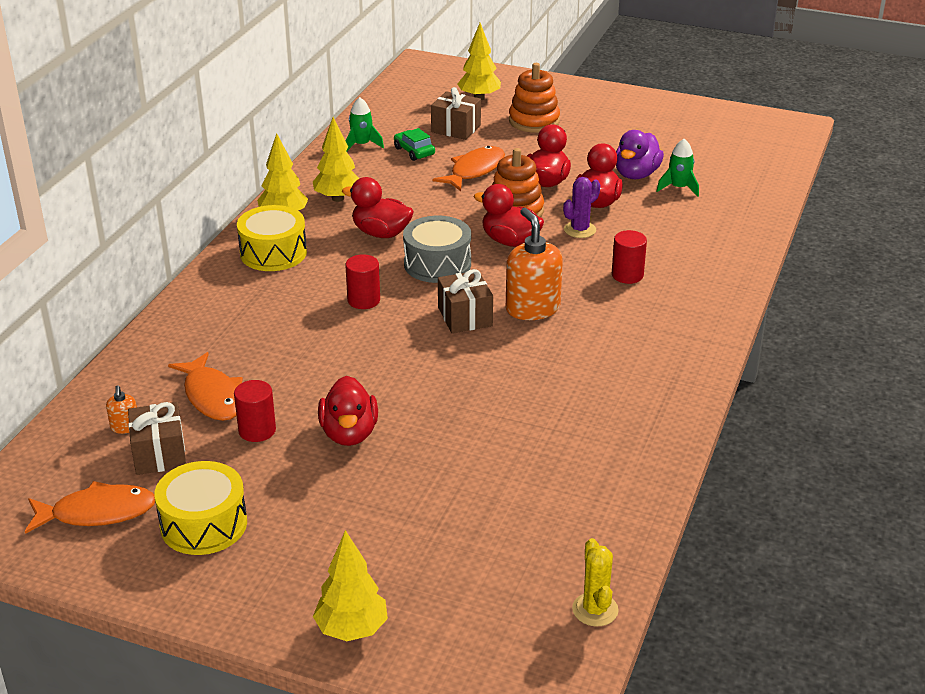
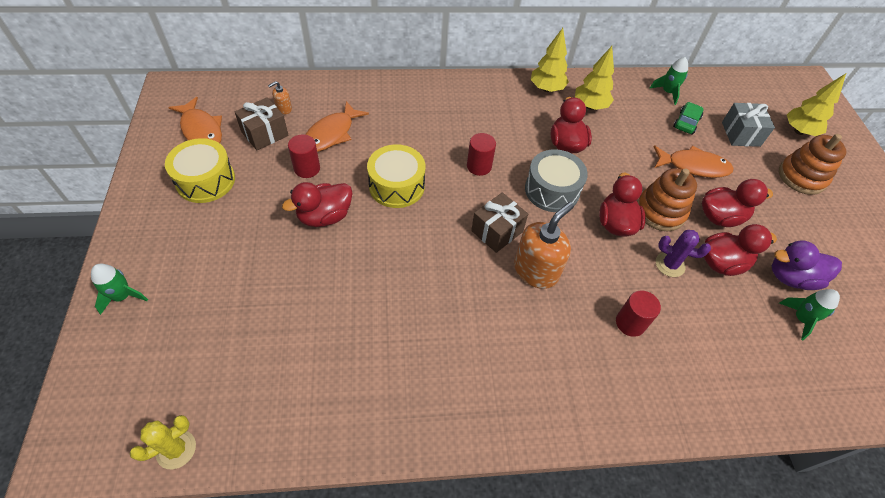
camera: 60 degrees right, 20 degrees up
(273, 253) = (501, 100): yellow drum -> yellow drum (396, 186)
(351, 630) = (123, 296): yellow tree -> green rocket
(456, 128) = (740, 134): brown gift -> grey gift

